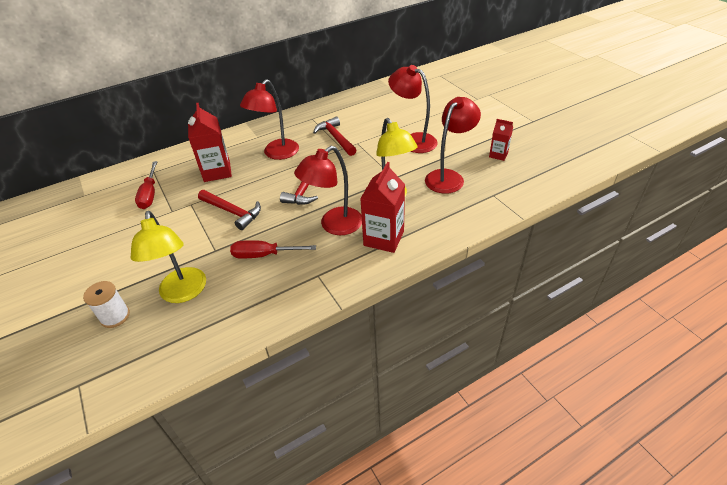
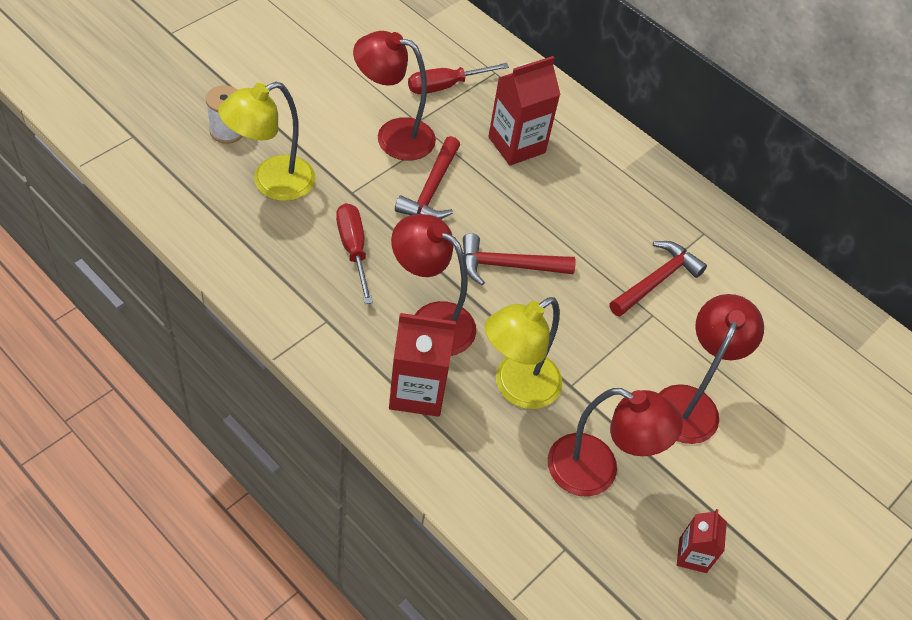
camera: 65 degrees right, 10 degrees up
(276, 154) = (584, 207): red lamp -> red lamp (393, 136)

